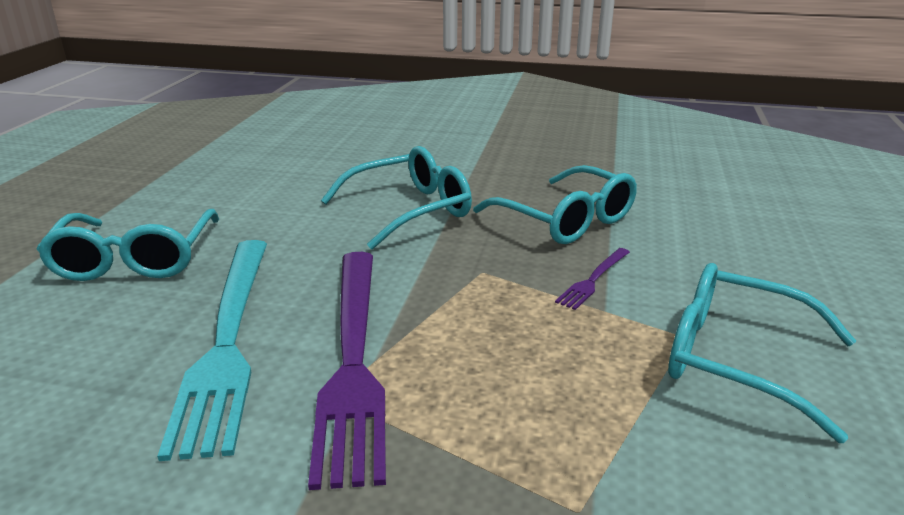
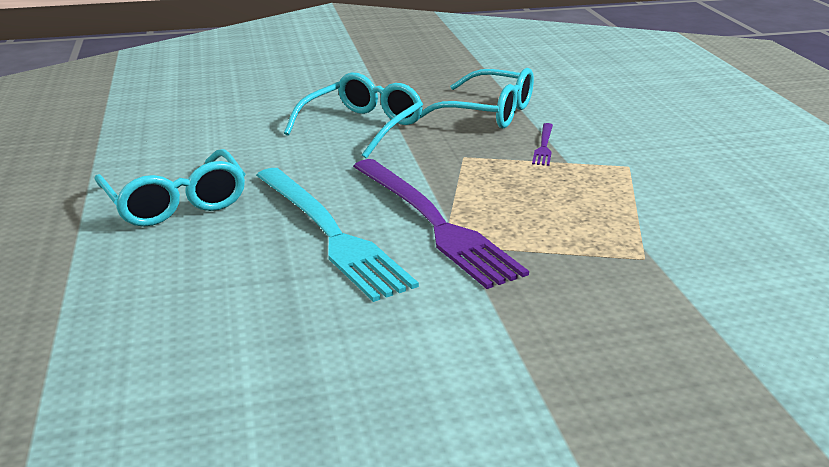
camera: 25 degrees left, 0 degrees up
(736, 359) = (666, 171): turquoise glasses -> none

